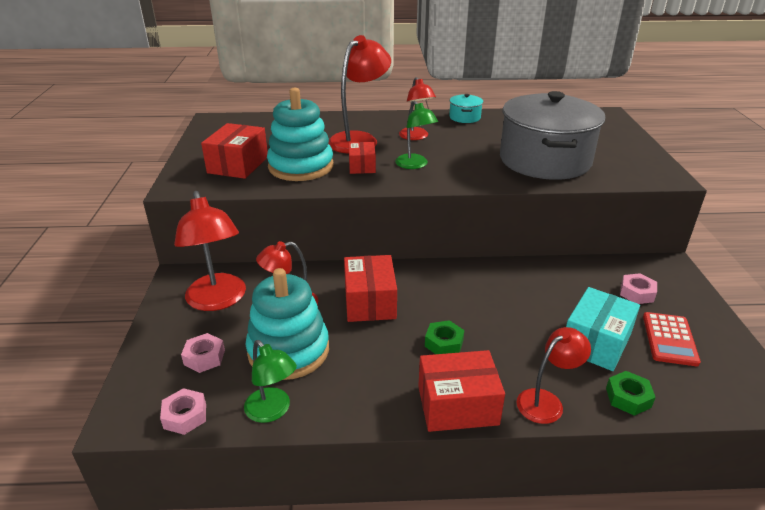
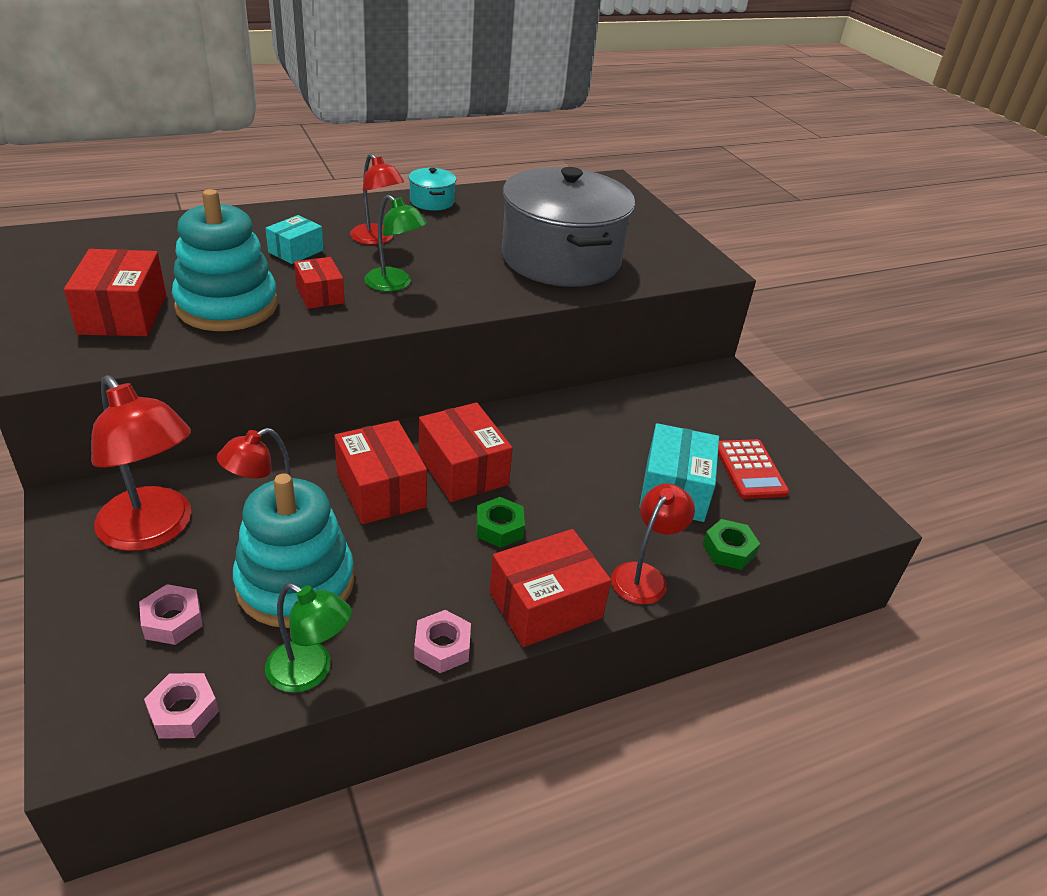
camera: 25 degrees left, 5 degrees up
(359, 139) = (296, 251): red lamp -> turquoise box
(433, 298) = (463, 469): none -> red box
(637, 293) = (699, 418): pink nut -> pink nut (442, 647)

